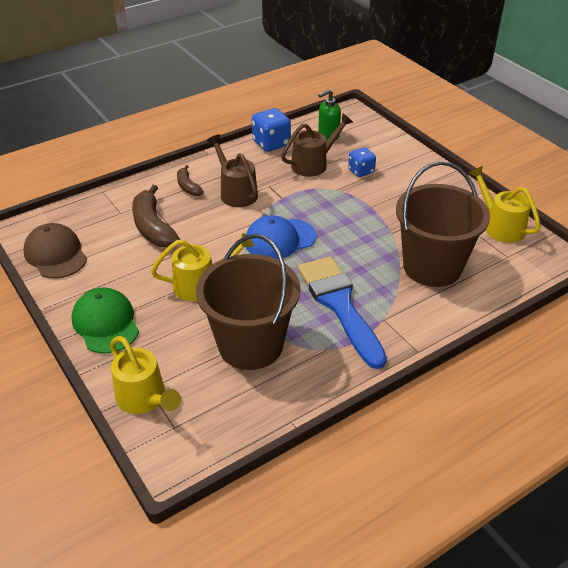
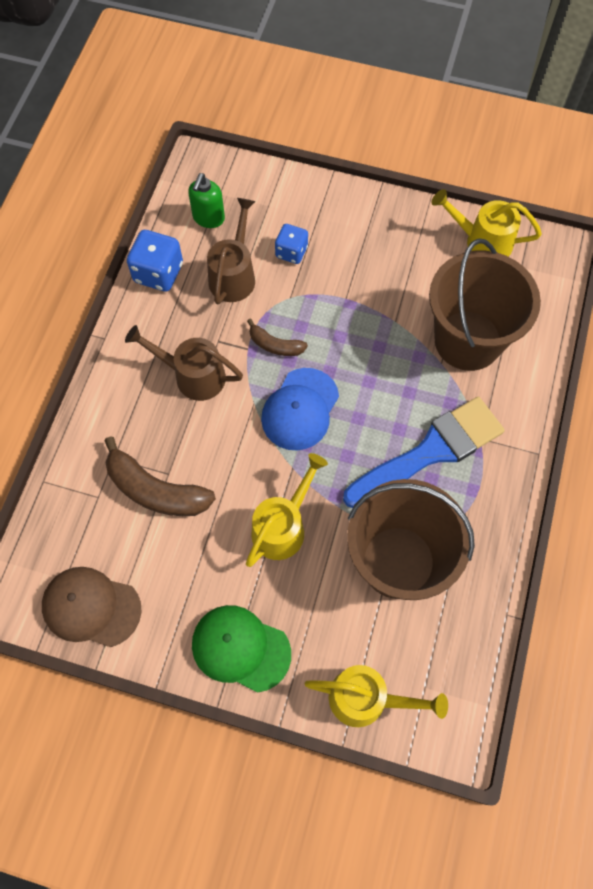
camera: 40 degrees left, 25 degrees up
(188, 187) = (133, 404): brown banana -> brown banana (275, 345)
(339, 305) = (430, 451): blue brush -> blue brush turned 120 degrees clockwise

